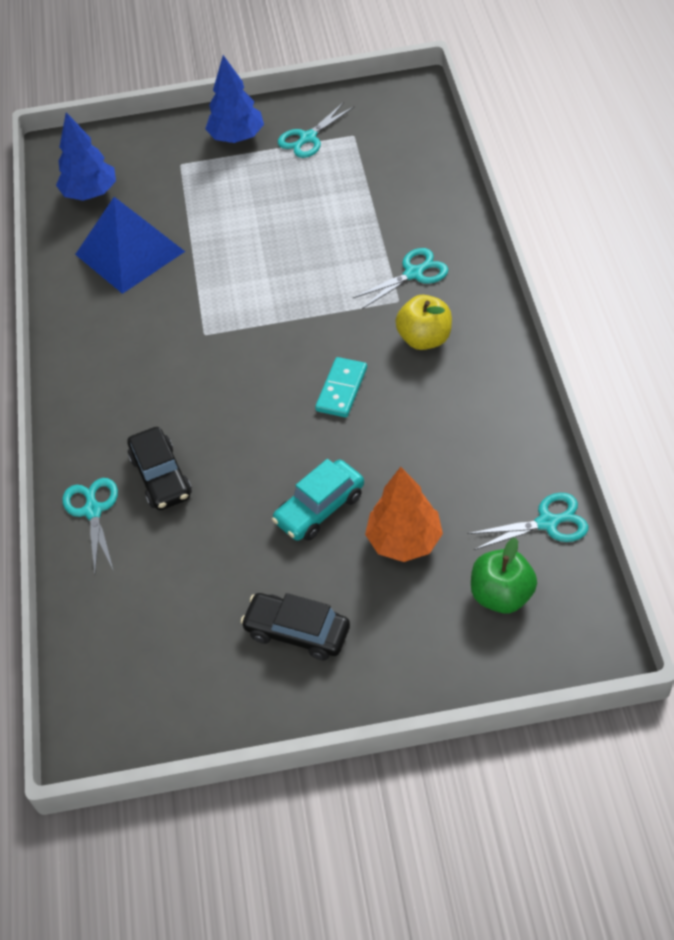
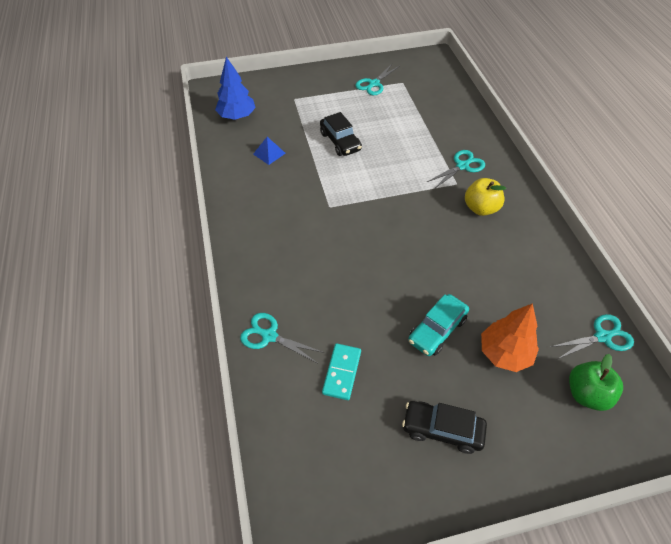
camera: 10 degrees left, 0 degrees up
(93, 510) = (269, 336): turquoise scissors -> turquoise scissors turned 45 degrees counterclockwise
(130, 252) = (269, 153): blue pyramid -> blue pyramid, size x0.44
(161, 476) = (316, 309): black car -> black car (340, 141)
(237, 137) = (328, 83): blue tree -> none
(342, 389) = (433, 243): turquoise domino -> turquoise domino (342, 372)

